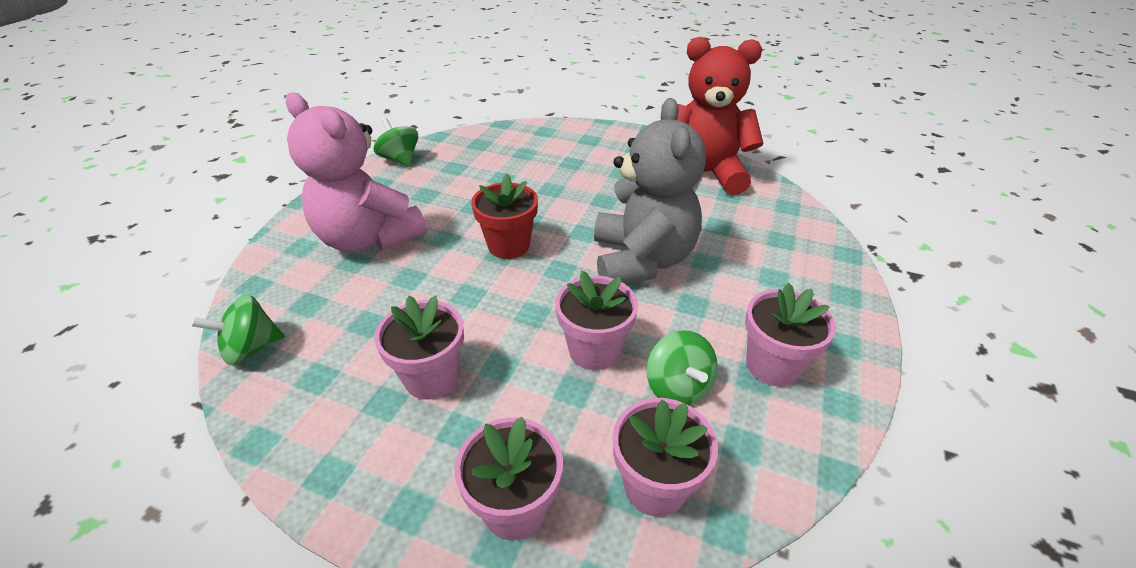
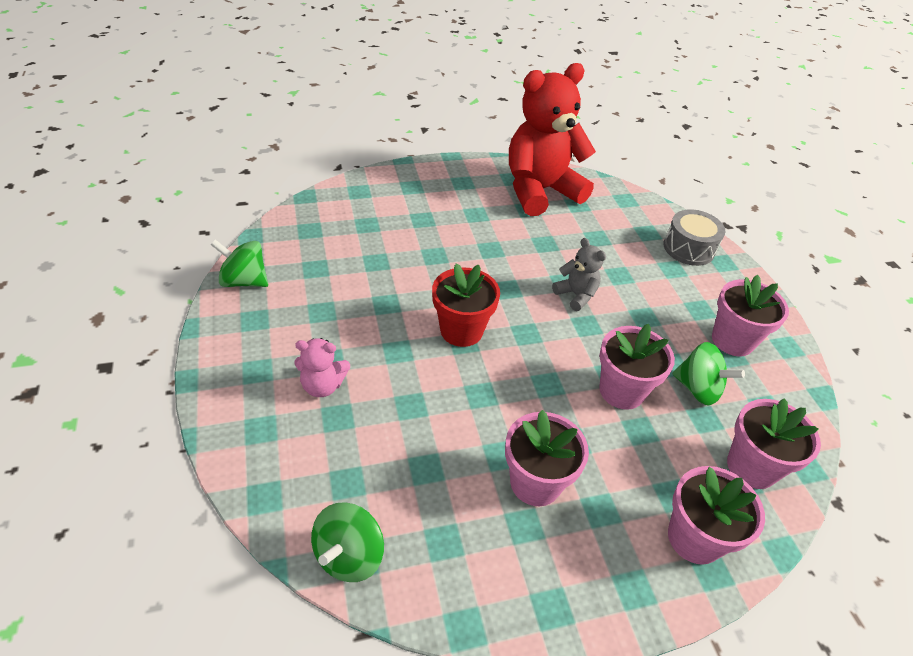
camera: 40 degrees left, 5 degrees up
(368, 238) = (323, 385): pink teddy bear -> pink teddy bear, size x0.43
(641, 260) = (576, 295): grey teddy bear -> grey teddy bear, size x0.43
(815, 268) = (688, 248): none -> grey drum

